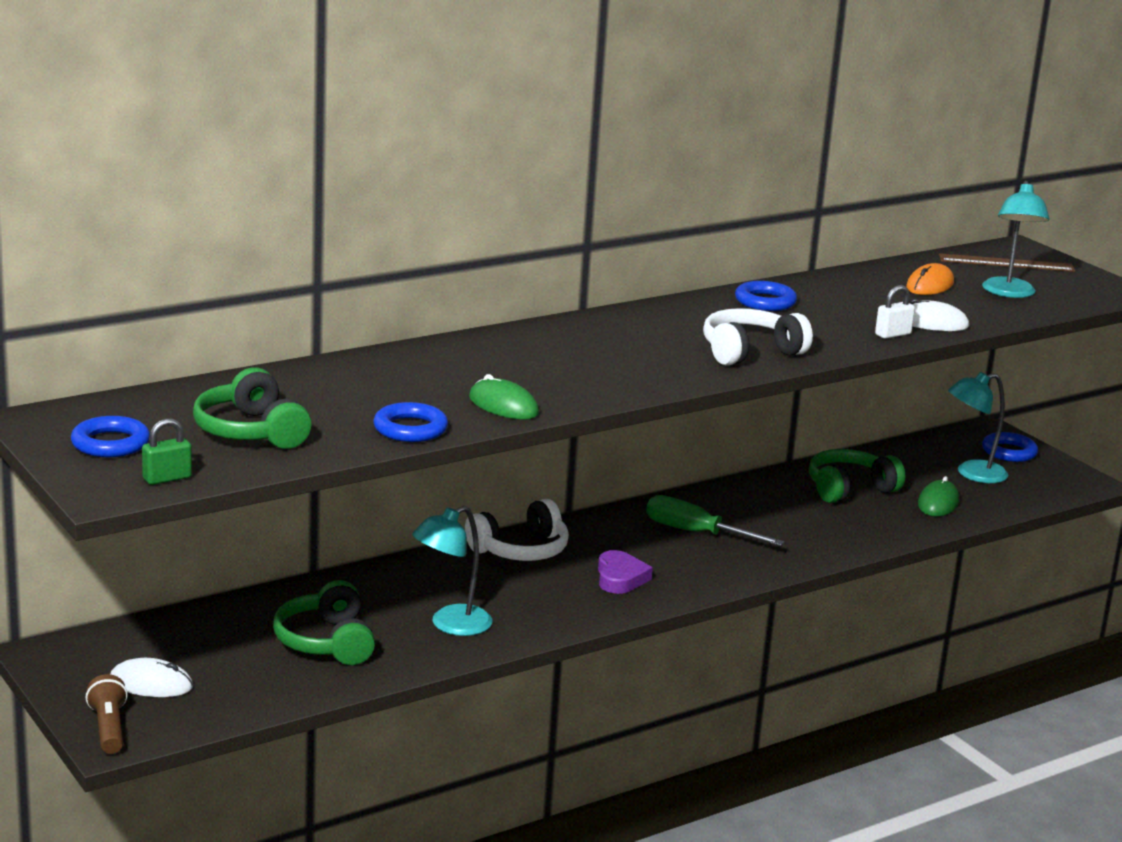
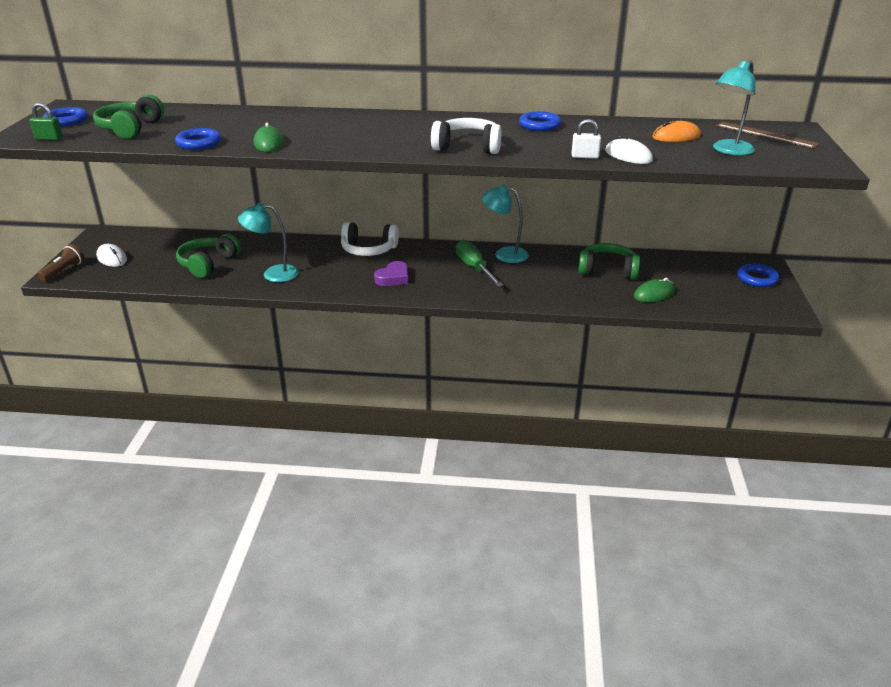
camera: 40 degrees right, 10 degrees up
(972, 474) = (707, 284): turquoise lamp -> turquoise lamp (504, 254)

